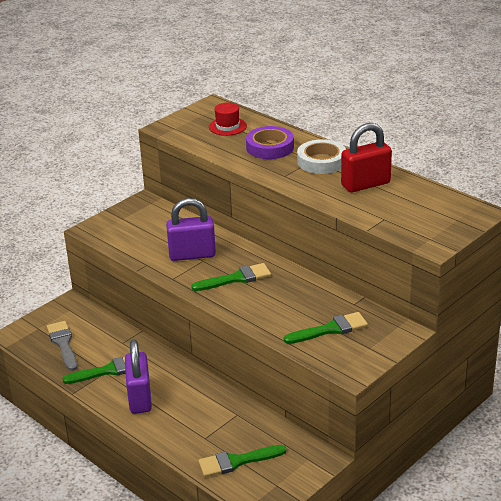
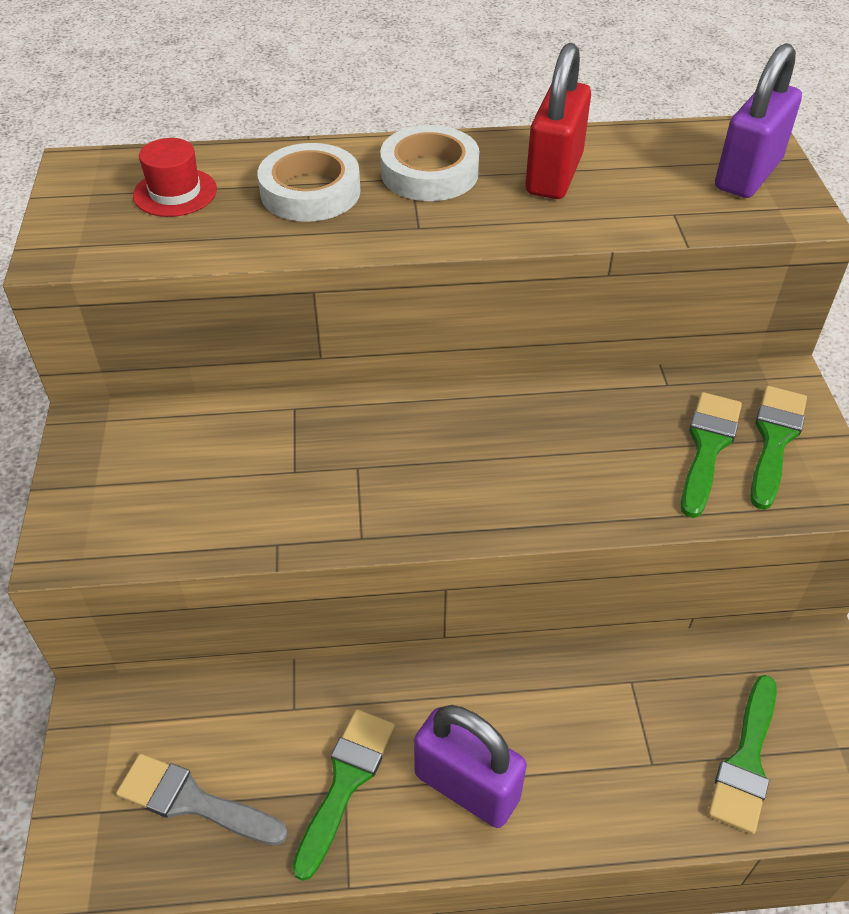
camera: 50 degrees left, 15 degrees up
(192, 255) = (325, 469): purple padlock -> purple padlock (748, 174)
(236, 278) = (457, 461): green brush -> green brush (774, 440)
(270, 147) = (310, 192): purple tape -> white tape

